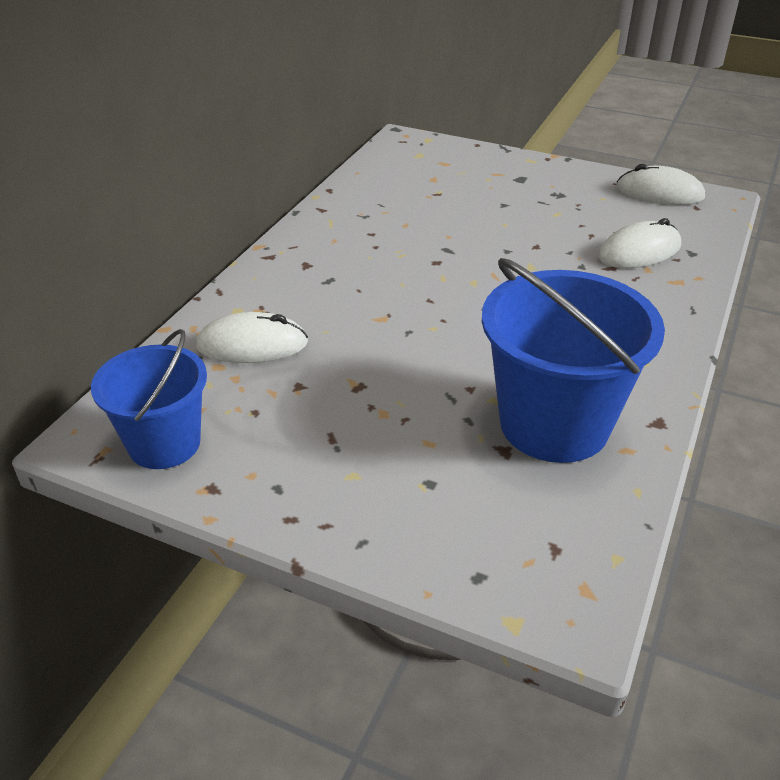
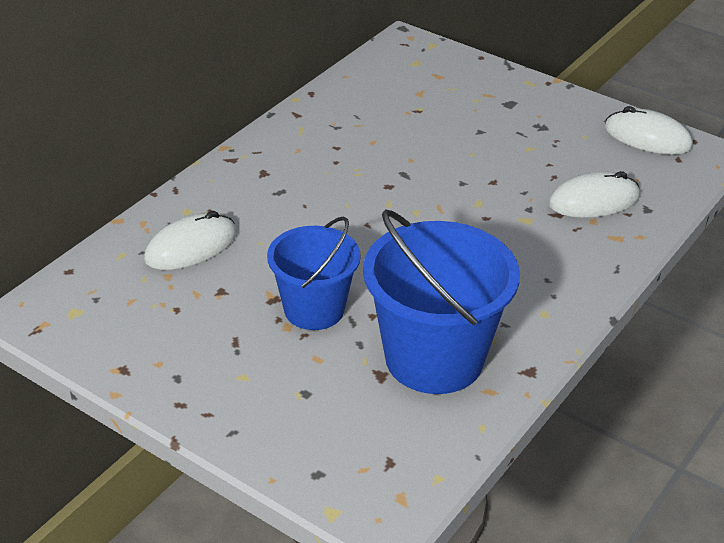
camera: 10 degrees right, 0 degrees up
(164, 444) = (93, 326): blue bucket -> blue bucket (314, 309)
(252, 345) = (191, 247): white mouse -> white mouse turned 45 degrees counterclockwise

